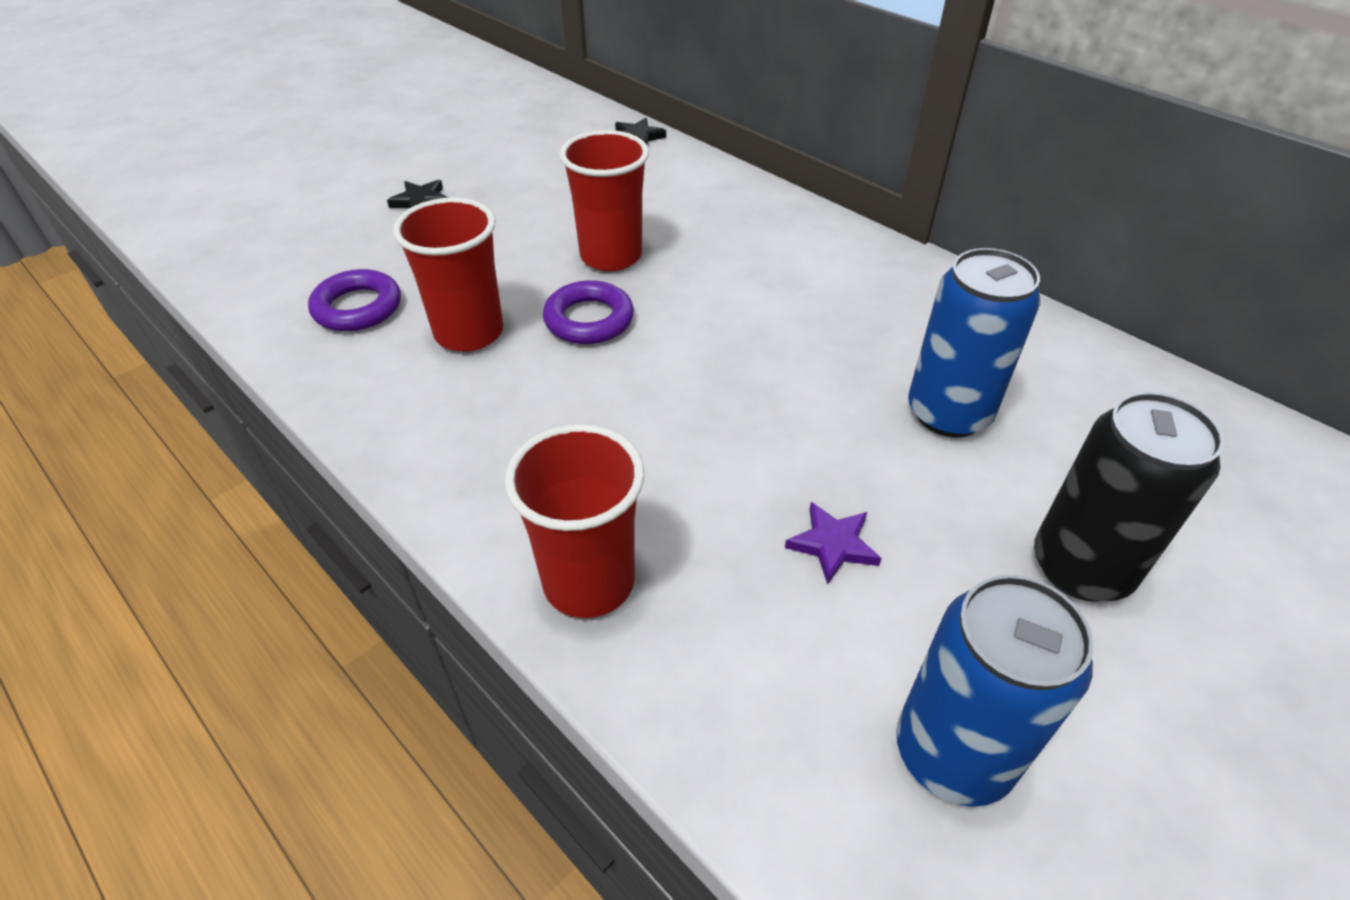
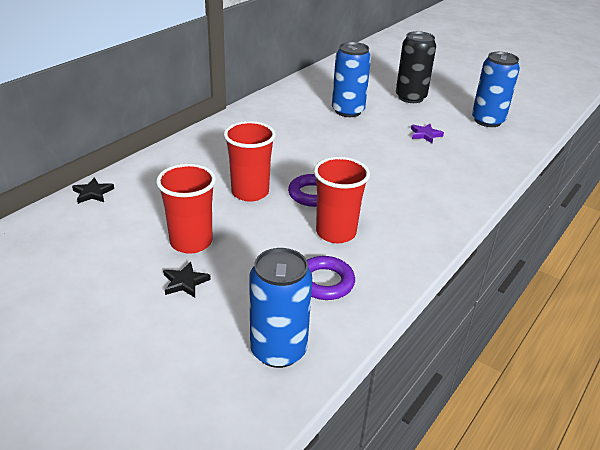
camera: 100 degrees left, 10 degrees down
(262, 260) = (278, 350): none -> blue can
(589, 582) = (472, 180): red cup -> red cup (191, 242)

